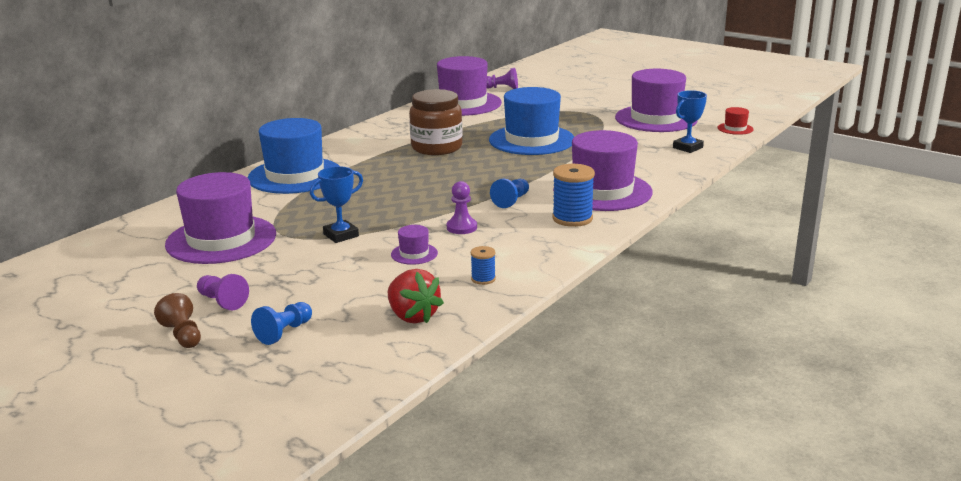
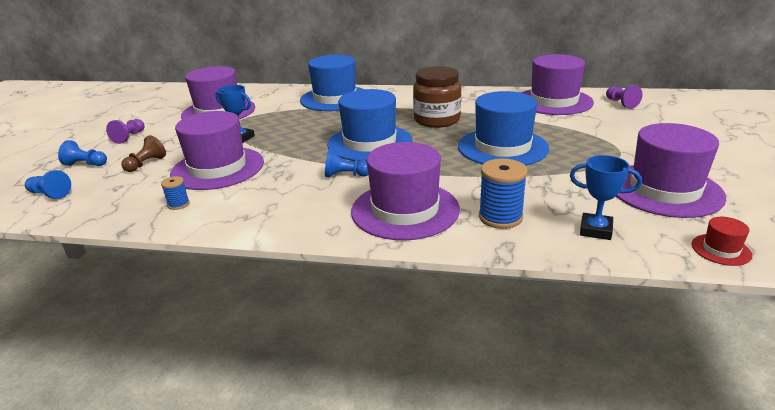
camera: 65 degrees right, 5 degrees up
(183, 335) = (84, 141): brown pawn -> brown pawn (146, 164)
(357, 355) = (50, 194): none -> blue pawn
(412, 316) = (109, 196): red strawberry -> none
(414, 254) = (218, 168): purple hat -> purple hat, size x2.40
(450, 181) = (370, 143): none -> blue hat
(461, 227) = (276, 171): purple pawn -> none
(572, 218) = (325, 211): blue spool -> blue spool (500, 217)

